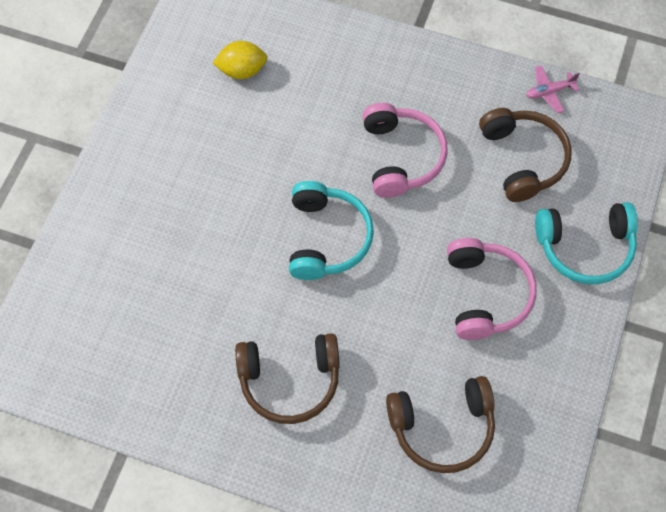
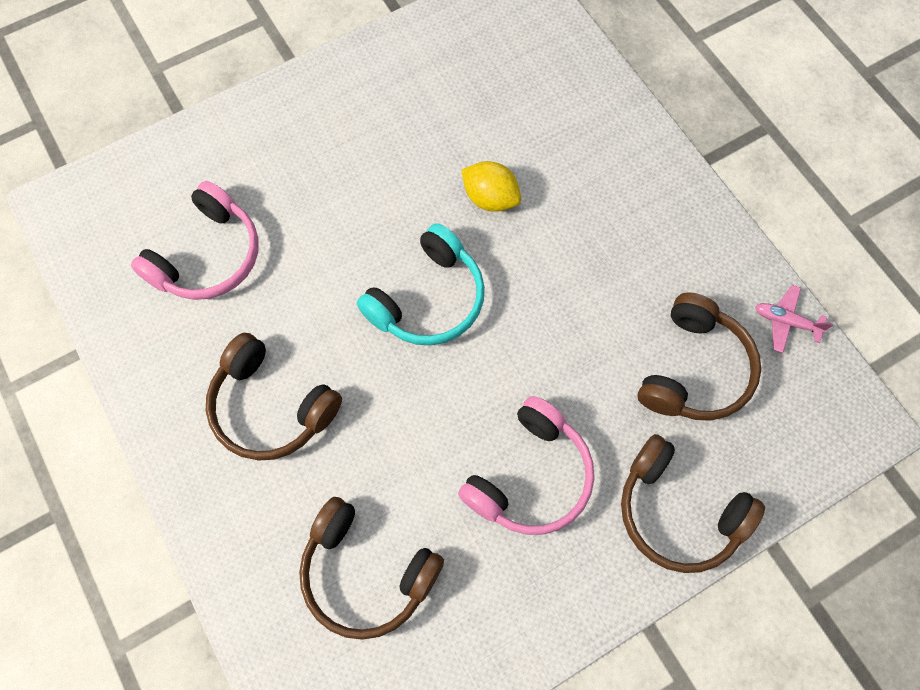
camera: 40 degrees right, 5 degrees up
(242, 70) = (495, 84): yellow lemon -> yellow lemon (490, 198)
(401, 157) = (571, 274): pink headphones -> pink headphones (208, 256)
(585, 247) = (678, 511): turquoise headphones -> brown headphones

